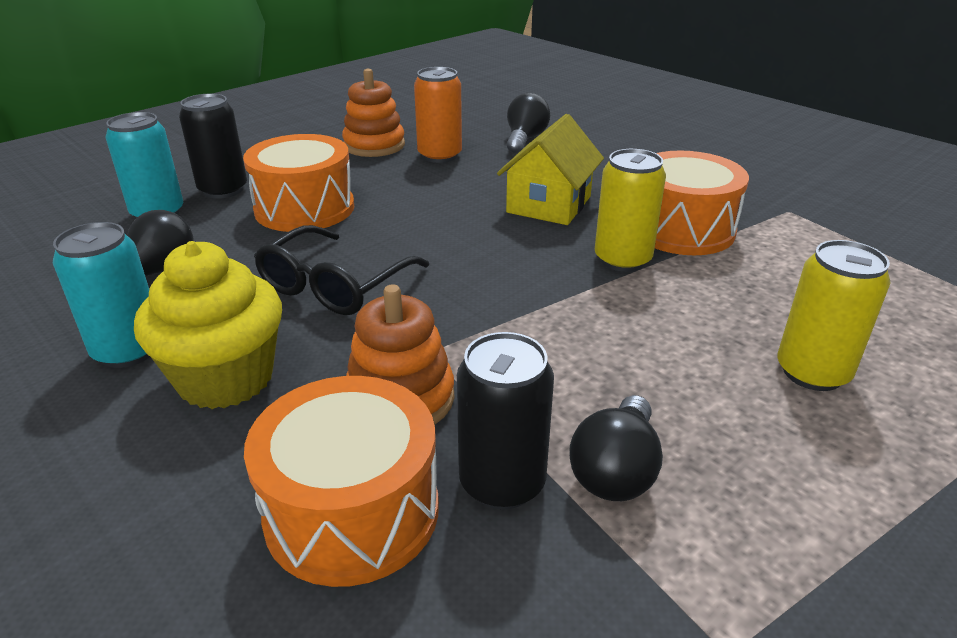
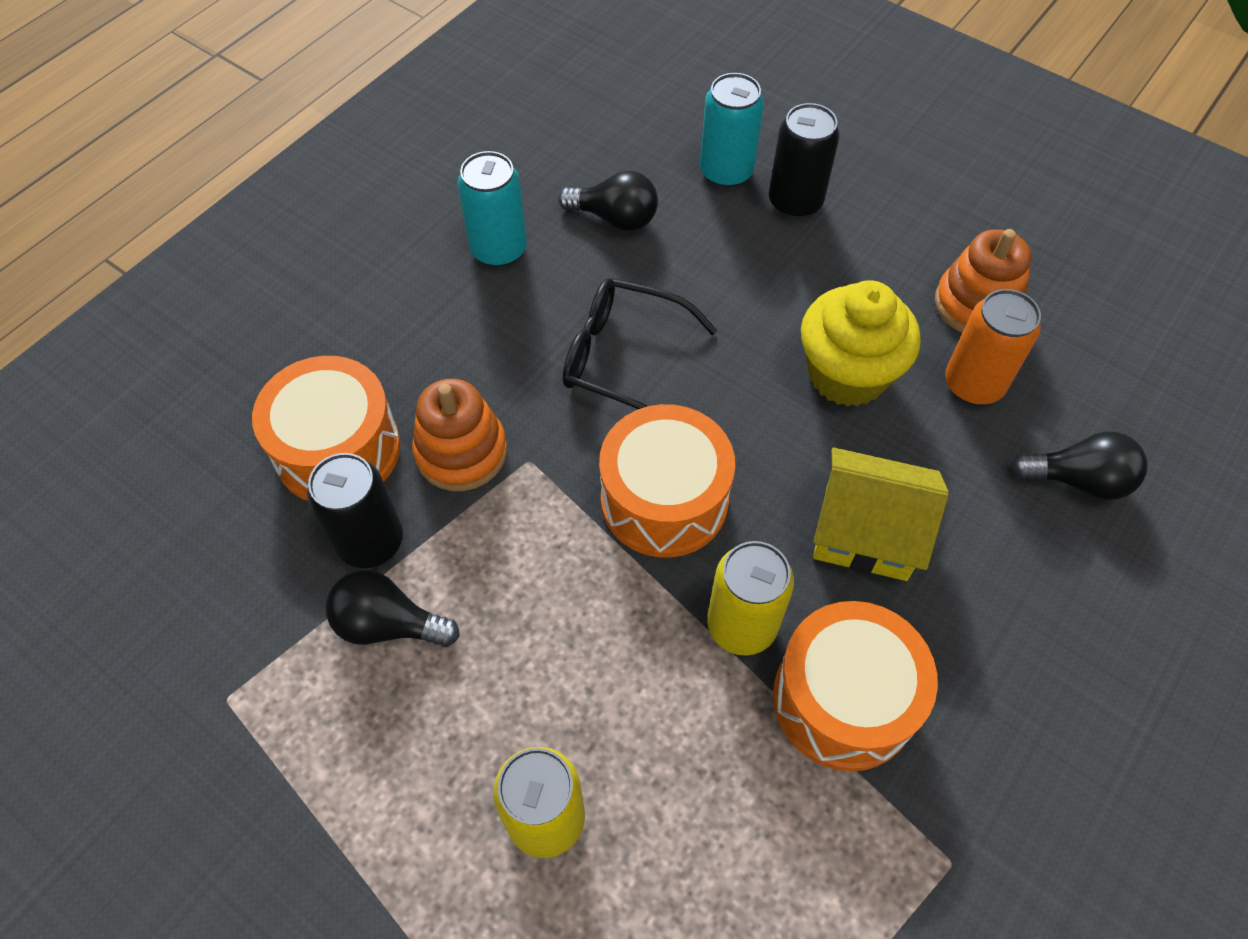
camera: 80 degrees right, 25 degrees up
(226, 378) = (472, 325): yellow cupcake -> yellow cupcake (847, 374)
(304, 208) = (775, 286): orange drum -> orange drum (664, 499)

